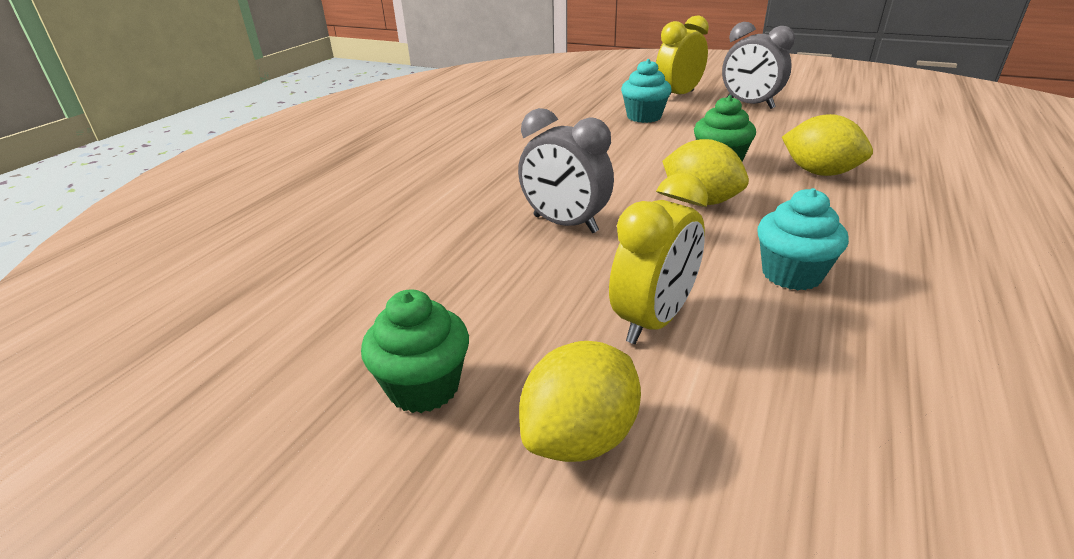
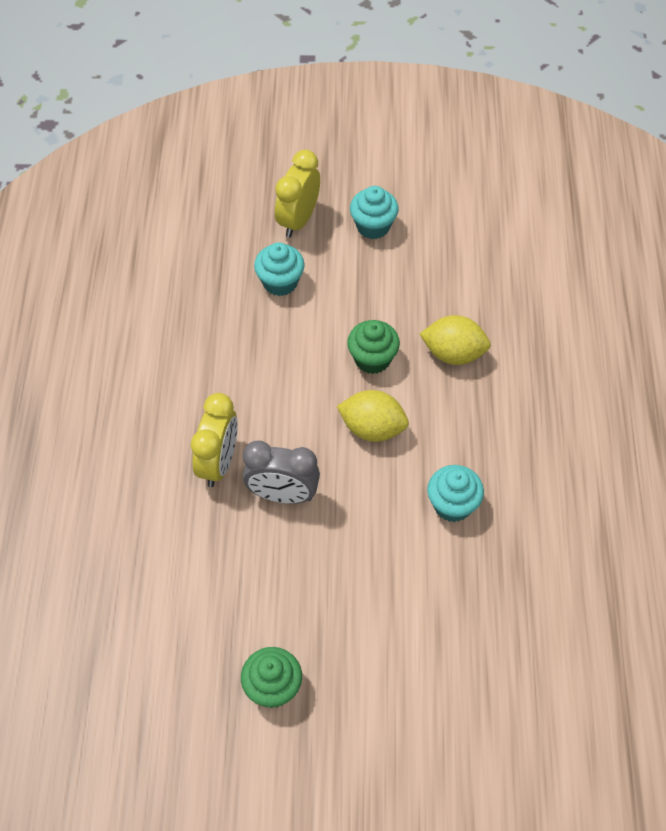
camera: 25 degrees left, 25 degrees up
(580, 437) = (372, 688): yellow lemon -> none
(653, 321) = (380, 583): yellow clock -> yellow clock (219, 463)
(749, 105) = (373, 226): grey clock -> turquoise cupcake

